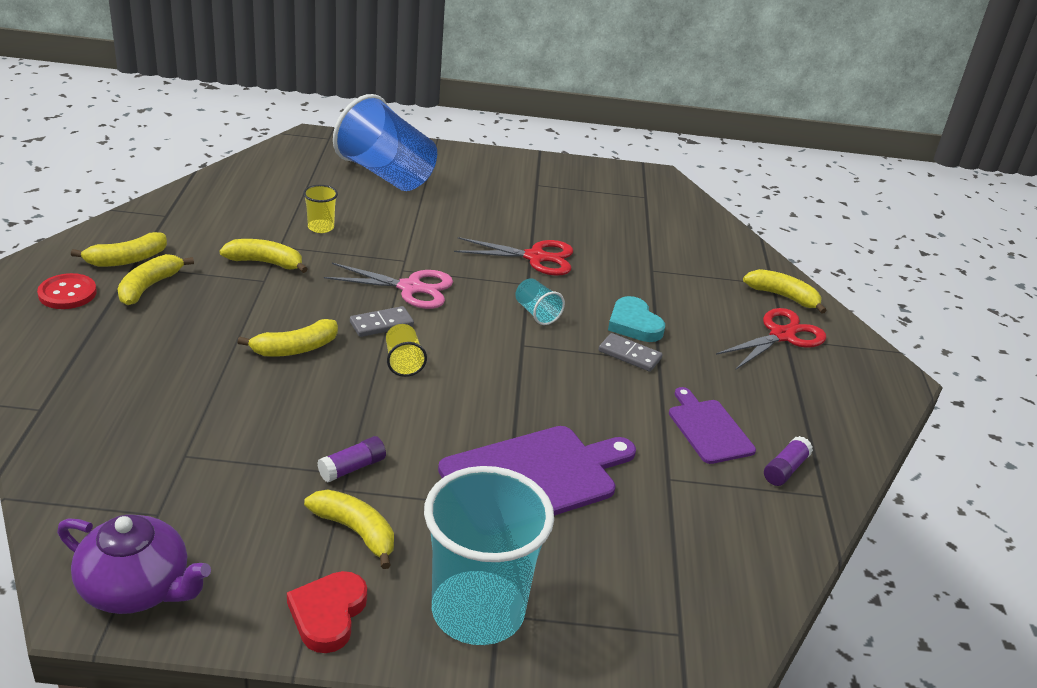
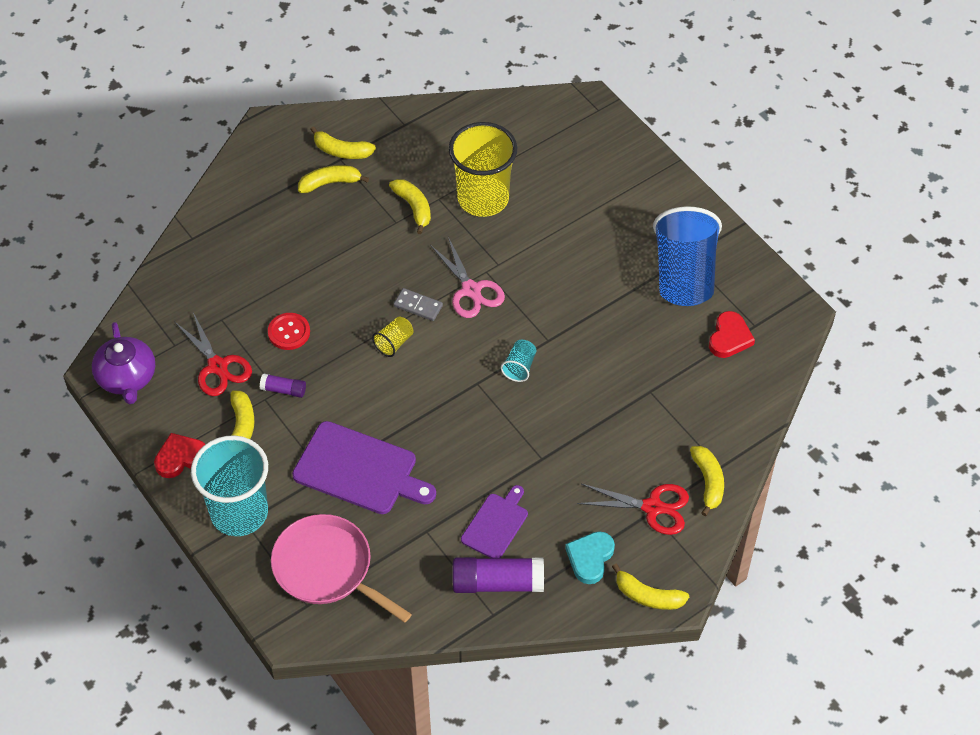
camera: 55 degrees right, 20 degrees up
(67, 293) = (284, 159): red button -> red button (289, 332)
(295, 349) = (350, 289): yellow banana -> yellow banana (648, 596)
(321, 227) = (483, 198): yellow cup -> yellow cup, size x2.38
(386, 174) = (590, 175): blue cup -> blue cup (684, 275)
(535, 257) = (585, 322): red scissors -> red scissors (217, 366)
(629, 355) = (529, 441): grey domino -> none
(634, 324) = (568, 422): turquoise heart -> turquoise heart (590, 558)
(642, 584) = (327, 568): none -> pink pan
(643, 211) = (729, 338): none -> red heart
(785, 469) = (497, 583): purple glue stick -> purple glue stick, size x1.93

